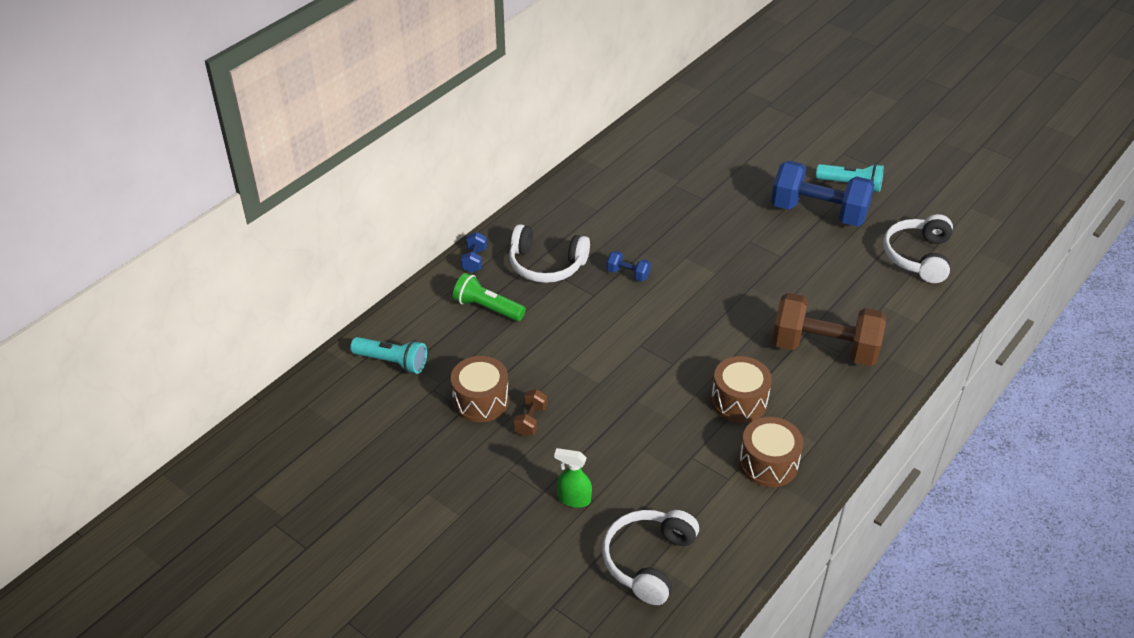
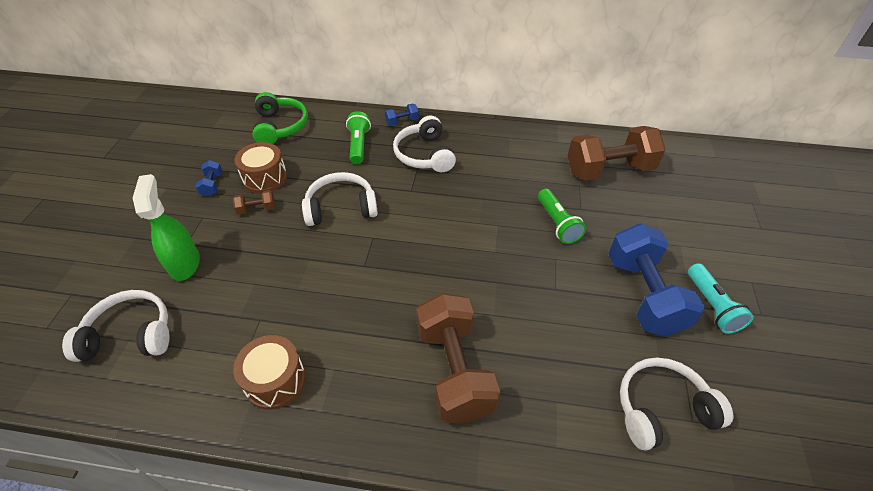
camera: 60 degrees right, 5 degrees up
(392, 362) = (280, 126): turquoise flashlight -> green headphones
(573, 499) = (184, 263): green spray bottle -> green spray bottle, size x1.64
(580, 354) = (341, 208): none -> white headphones
(628, 274) = (449, 199): blue dumbbell -> blue dumbbell (212, 185)
(669, 158) = (609, 170): none -> brown dumbbell
(710, 221) = (557, 223): none -> green flashlight
(739, 401) = (344, 328): brown drum -> none

